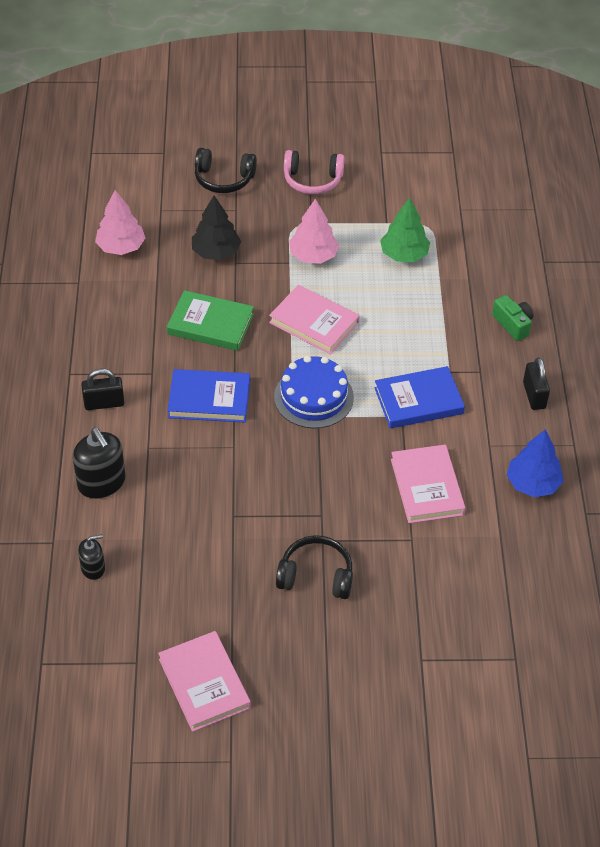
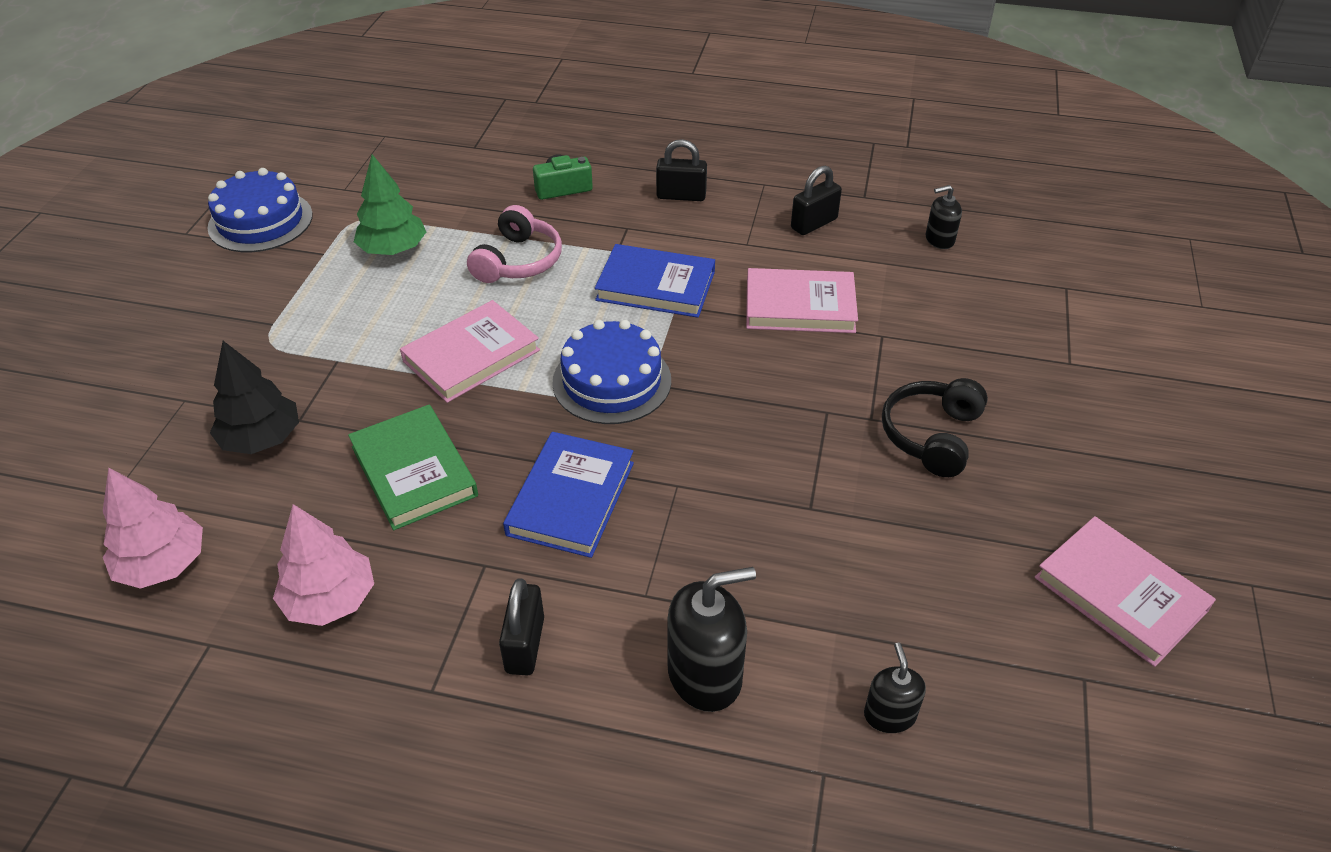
camera: 75 degrees left, 5 degrees down
(204, 683) = (1120, 594): pink book -> pink book turned 60 degrees clockwise
(210, 324) = (414, 471): green book -> green book turned 60 degrees counterclockwise
(224, 179) = (105, 402): black headphones -> none
(312, 180) = (187, 307): pink headphones -> pink headphones (518, 261)
(313, 256) = (340, 333): pink tree -> pink tree (330, 599)
(407, 181) = (260, 221): none -> blue cake
(418, 401) = (656, 286): blue book -> blue book turned 75 degrees counterclockwise
(532, 483) = (814, 224): blue tree -> black padlock
(545, 568) = (939, 240): none -> black soap dispenser

